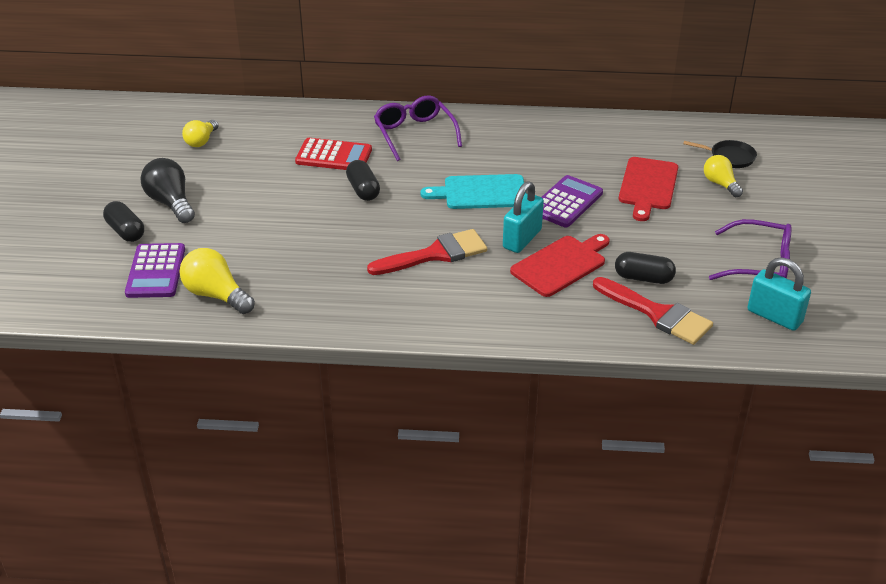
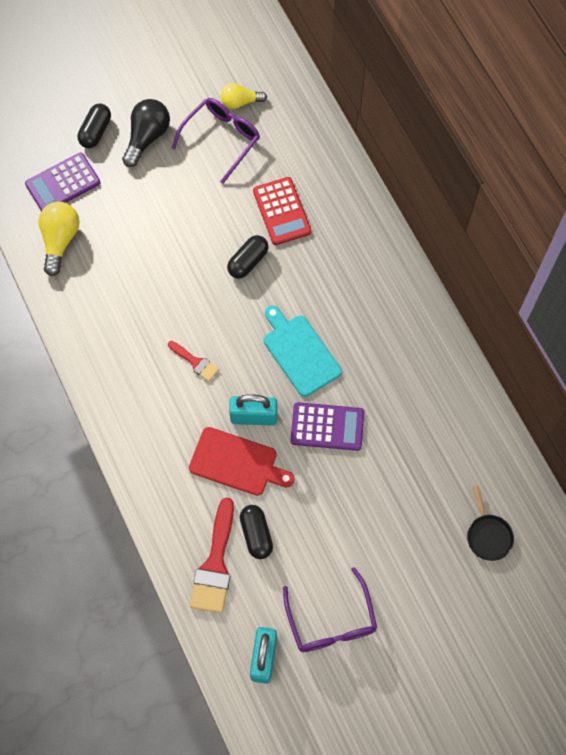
camera: 60 degrees right, 30 degrees up
(414, 134) = (355, 254): purple glasses -> purple glasses (221, 139)
(435, 254) = (195, 362): red brush -> red brush, size x0.54
(647, 186) = (394, 483): red cutting board -> none
(720, 184) = (436, 544): yellow light bulb -> none

